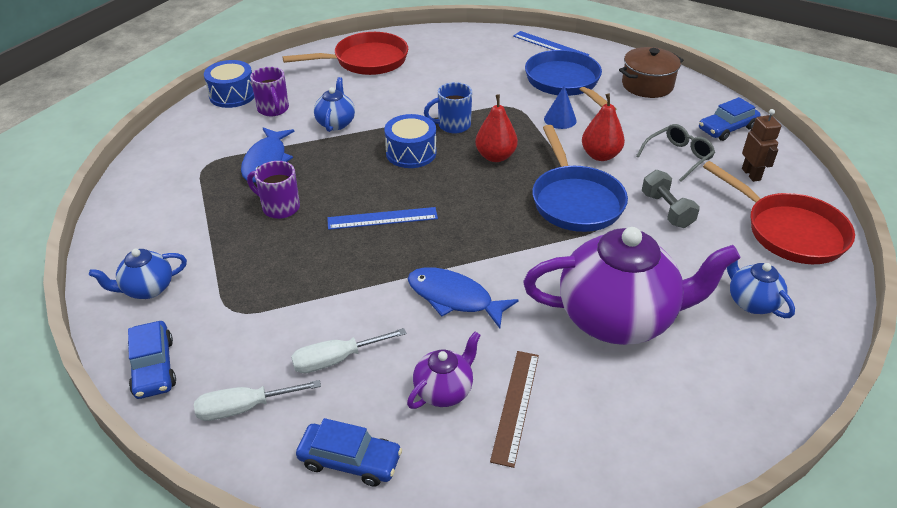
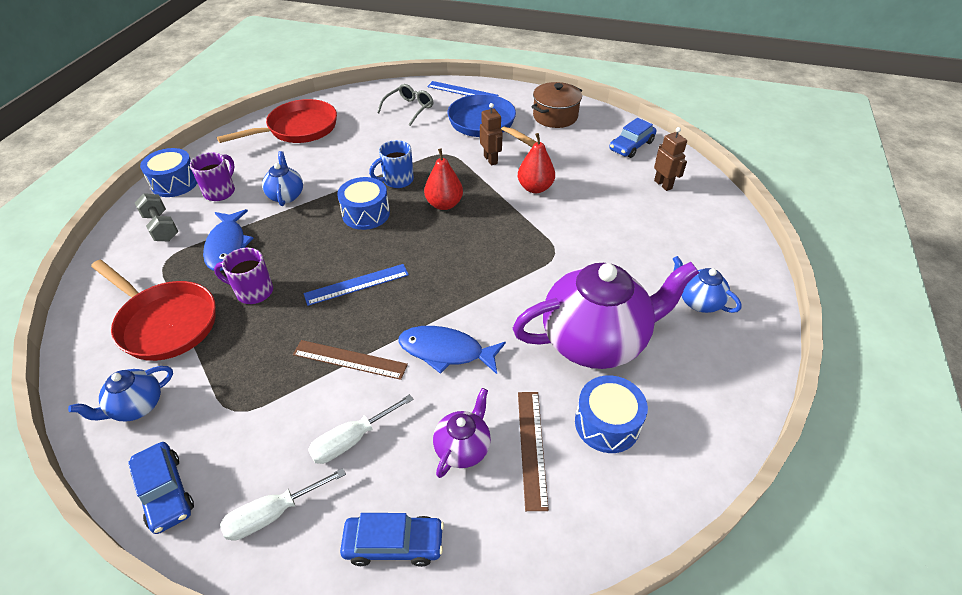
camera: 15 degrees left, 5 degrees up
(273, 109) = (220, 191): purple mug -> purple mug turned 120 degrees counterclockwise
(355, 287) = (350, 359): none -> brown ruler
(560, 119) = (491, 159): blue cone -> brown robot
(575, 200) = (526, 234): blue pan -> none
(604, 400) = (607, 423): none -> blue drum
(666, 210) = (605, 230): grey dumbbell -> grey dumbbell (161, 227)
(678, 157) = (600, 178): grey glasses -> grey glasses (409, 109)
(789, 231) = (708, 231): red pan -> red pan (165, 322)

